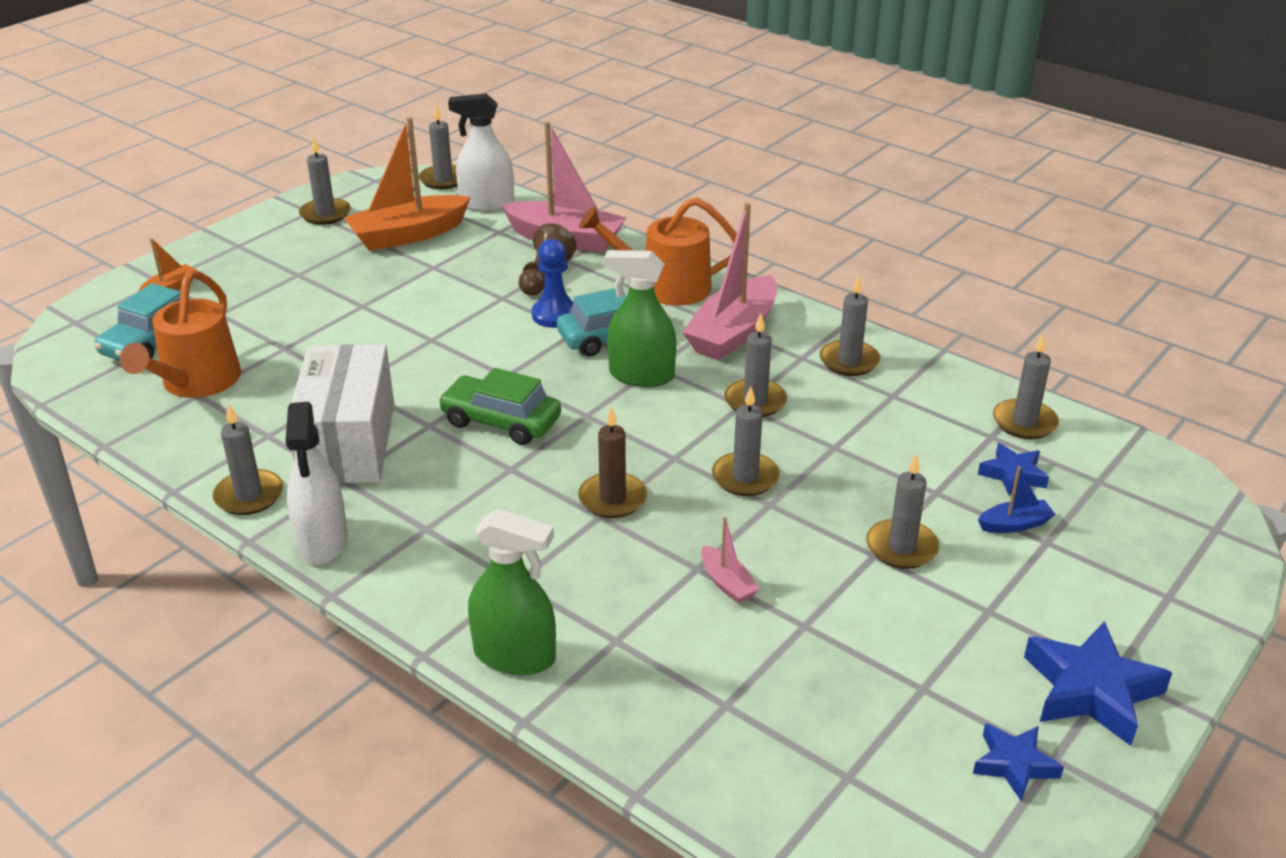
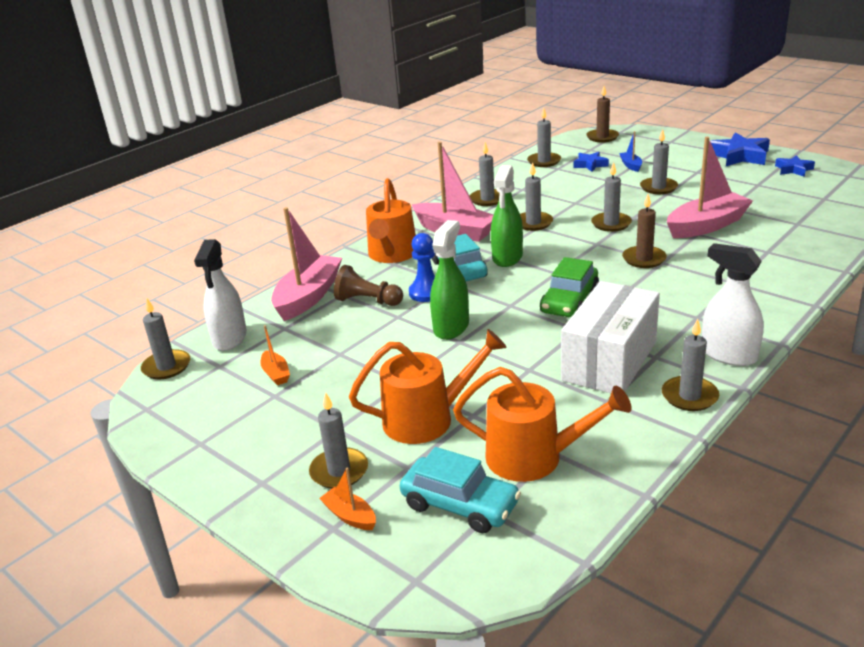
camera: 85 degrees left, 5 degrees down
(290, 321) = (427, 419): none -> orange watering can
(322, 541) = (728, 355): white spray bottle -> white spray bottle turned 135 degrees counterclockwise
(325, 214) = (211, 431): grey candle -> grey candle (339, 471)
(347, 443) = (609, 361): white box -> white box turned 60 degrees counterclockwise
(408, 235) = (276, 374): orange boat -> orange boat, size x0.46
(515, 655) = (797, 277): green spray bottle -> green spray bottle (451, 327)
(727, 583) = (706, 226): pink boat -> pink boat, size x2.19
(1174, 501) = (602, 137): none -> brown candle

